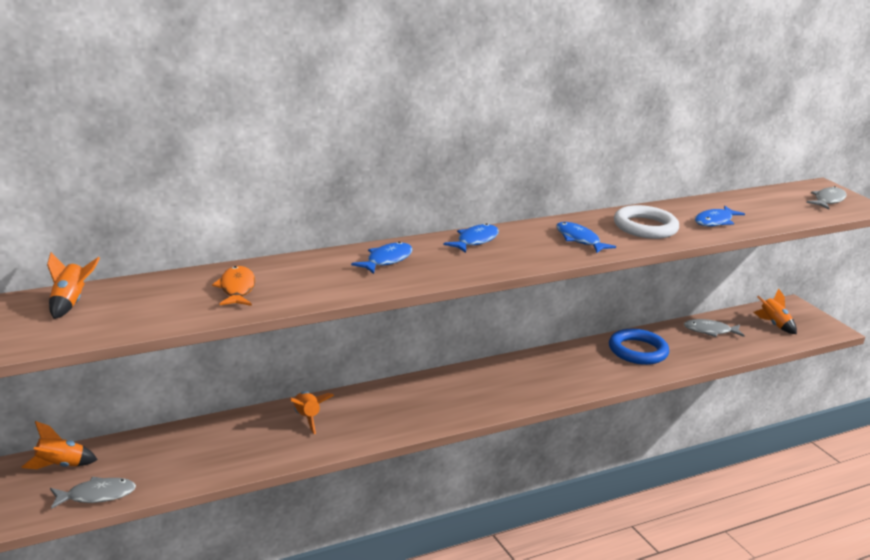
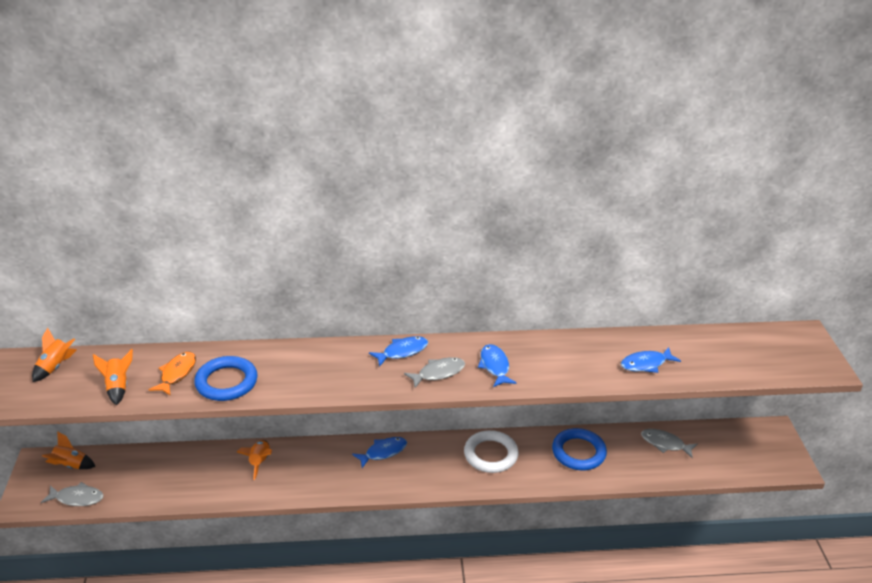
camera: 25 degrees right, 10 degrees up
(305, 288) = (226, 382): none -> blue ring
(386, 260) = (312, 362): blue fish -> blue fish (383, 452)
(645, 227) = (570, 360): white ring -> white ring (490, 454)
(774, 324) = (736, 449): orange rocket -> orange rocket (118, 387)
(828, 200) = (793, 354): grey fish -> grey fish (438, 373)

